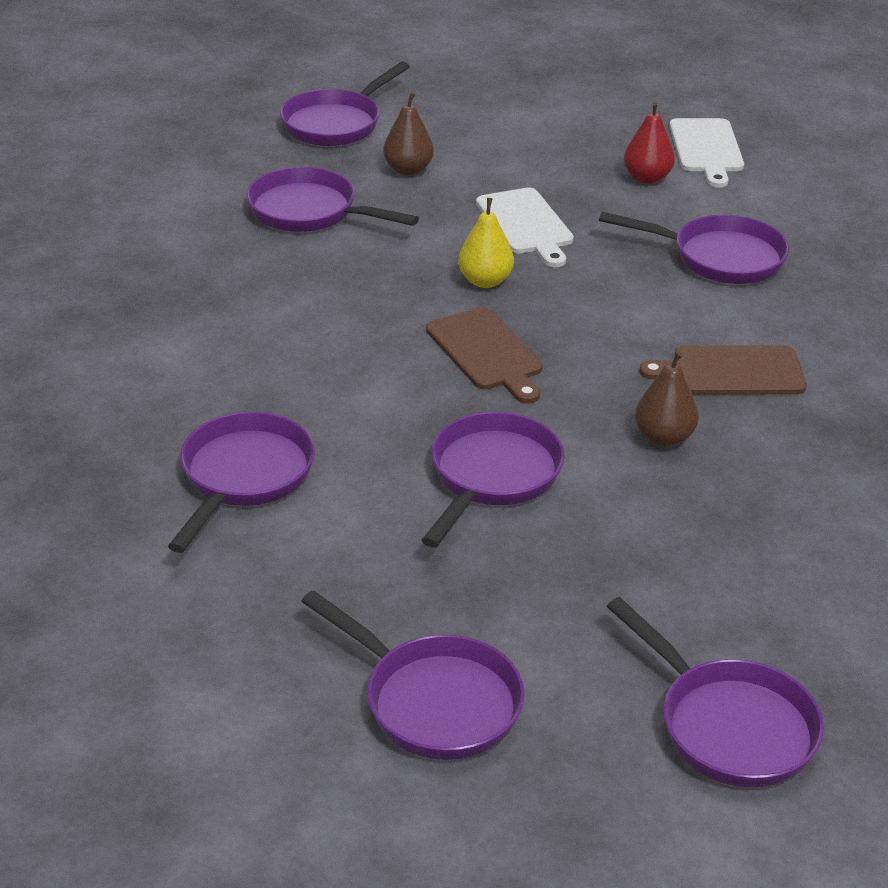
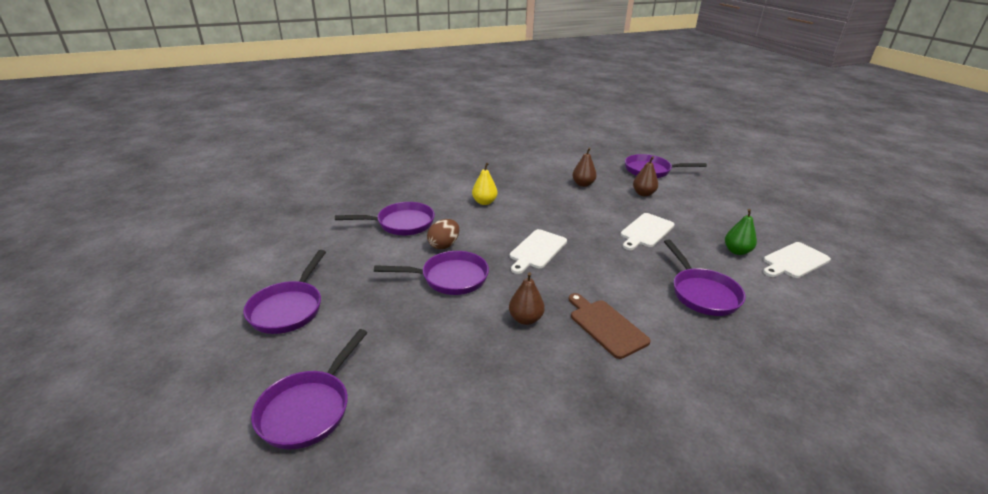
camera: 60 degrees right, 5 degrees down
(309, 212) = (583, 184): purple pan -> brown pear
(377, 449) = (444, 245): none -> brown egg
(485, 281) = (589, 234): yellow pear -> yellow pear (484, 202)
(486, 353) = (537, 250): brown cutting board -> white cutting board
(647, 178) = (736, 251): red pear -> green pear

